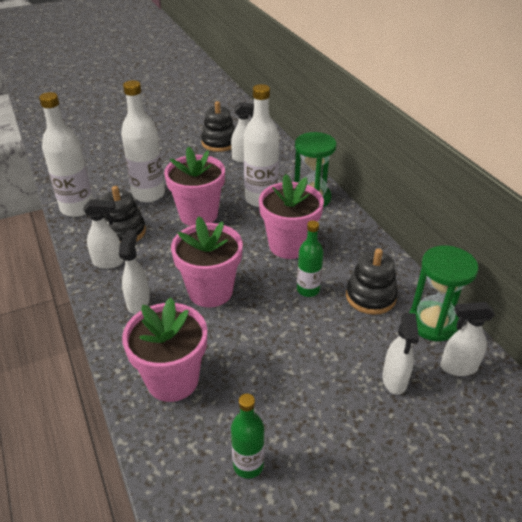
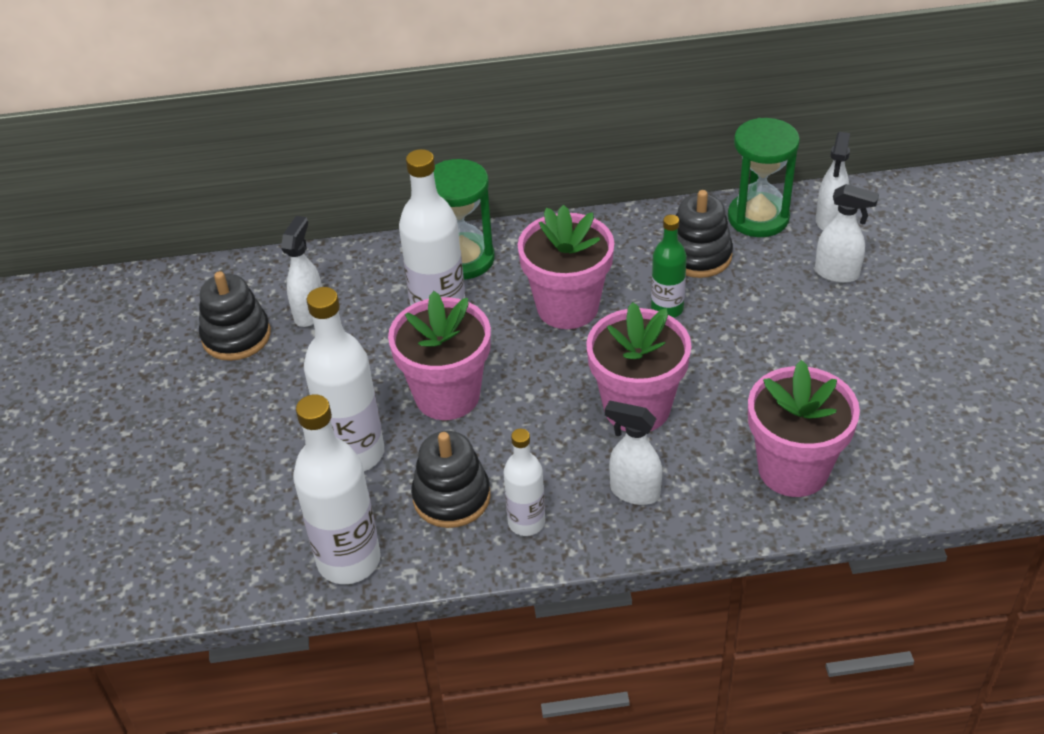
camera: 70 degrees left, 5 degrees up
(108, 262) = (526, 522): white spray bottle -> white bottle
(248, 465) = (930, 418): green bottle -> none

